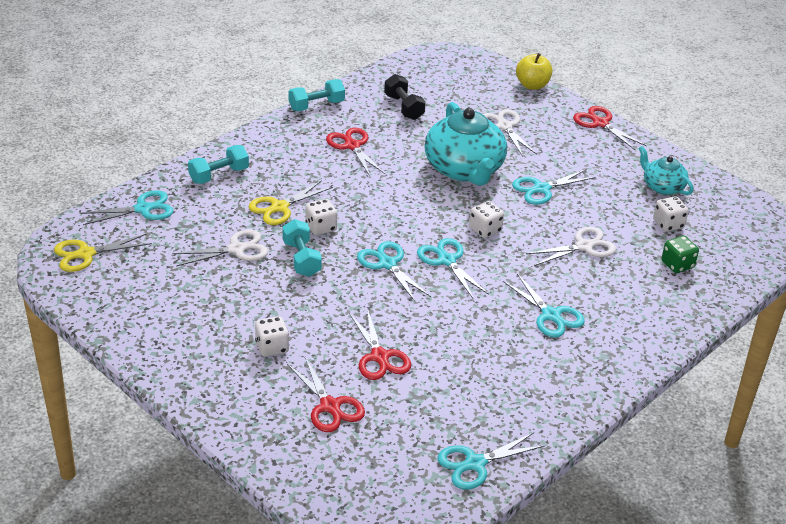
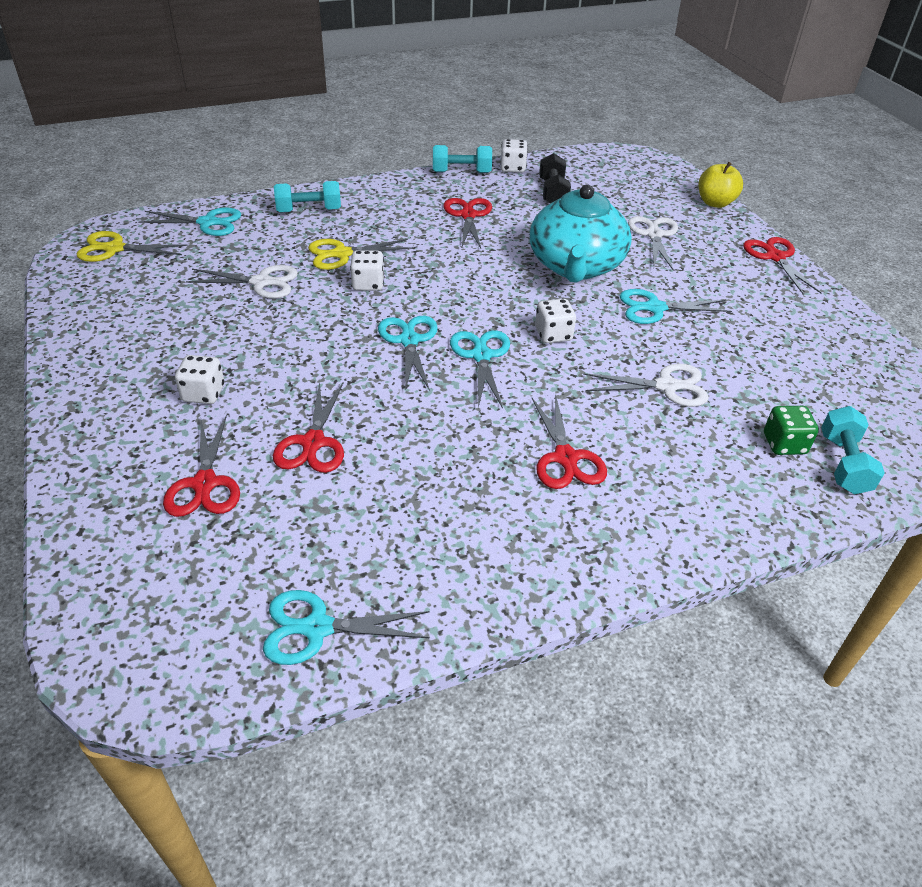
camera: 25 degrees right, 5 degrees up
(301, 259) = (319, 310): turquoise dumbbell -> turquoise dumbbell (843, 464)
(551, 315) = (566, 458): turquoise scissors -> red scissors
(662, 187) = (817, 344): turquoise teapot -> none
(668, 224) = (799, 390): white dice -> white dice (513, 168)

